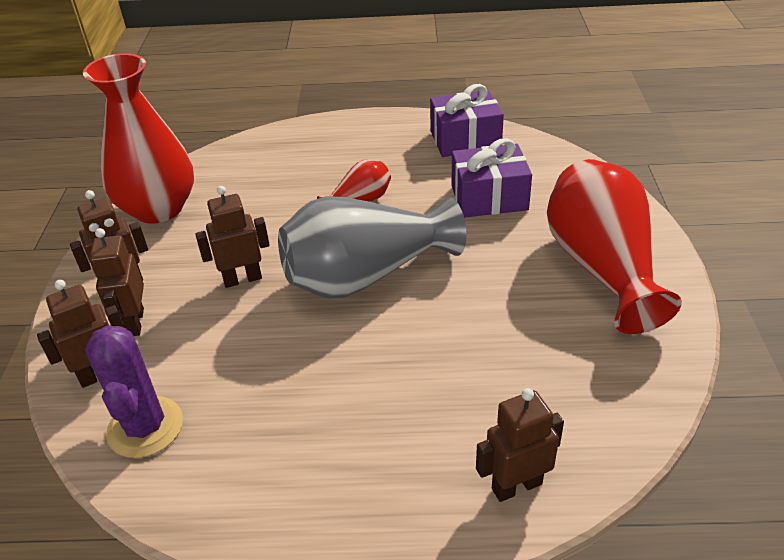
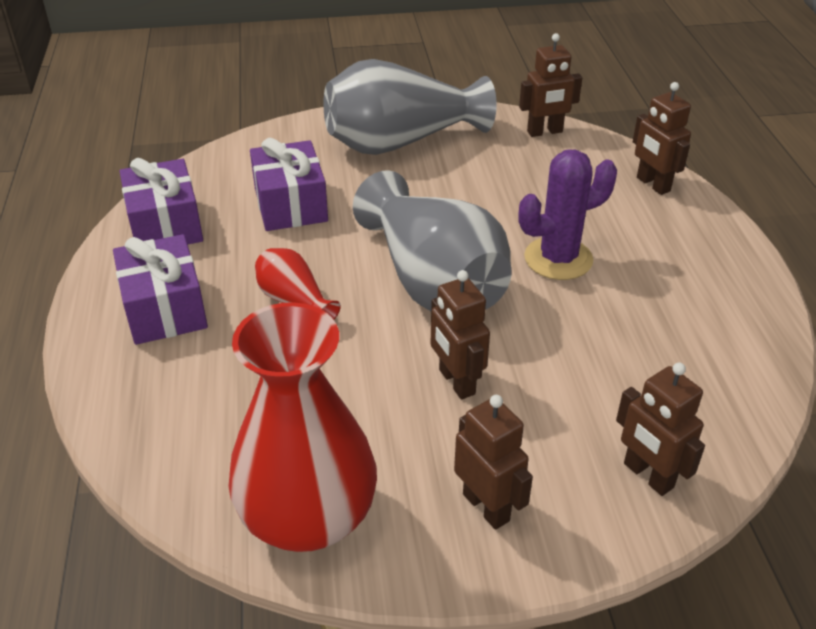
camera: 100 degrees left, 0 degrees up
(134, 322) = (556, 470): brown robot -> brown robot (545, 132)
(145, 427) = (699, 411): purple cactus -> purple cactus (558, 259)
(366, 146) = (165, 309): none -> purple gift
(601, 267) = (400, 142): red vase -> grey vase

